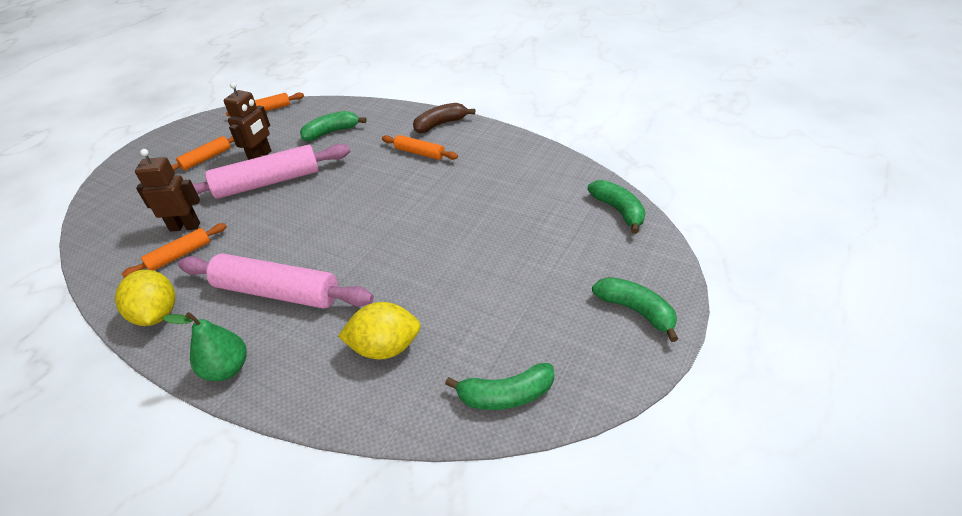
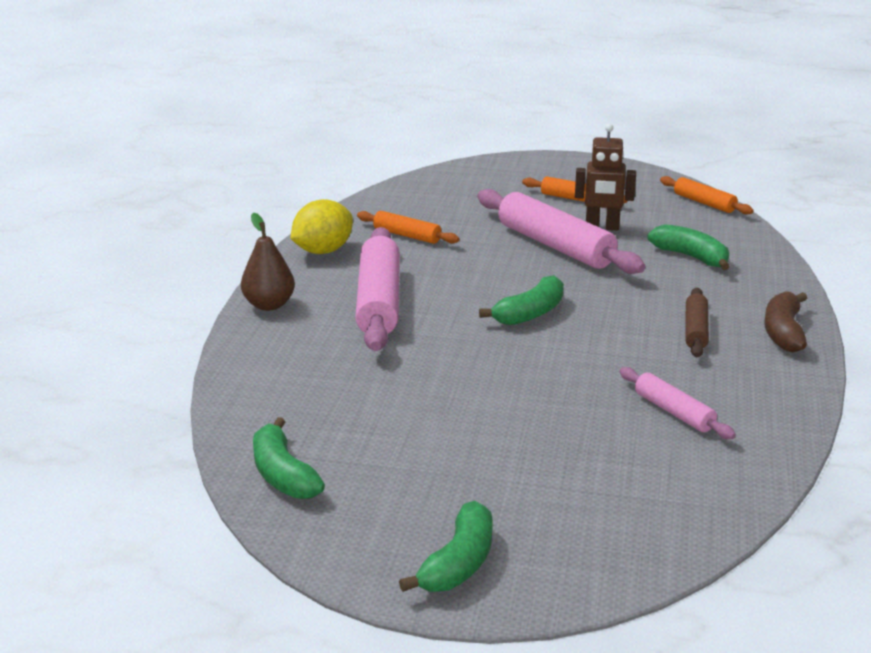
camera: 70 degrees right, 15 degrees down
(185, 226) = (451, 224): brown robot -> none
(227, 369) = (269, 305): green pear -> brown pear
(385, 347) = (325, 384): yellow lemon -> none
(419, 153) = (695, 330): orange rolling pin -> brown rolling pin
(441, 124) = (783, 332): brown banana -> brown banana turned 120 degrees counterclockwise
(504, 183) = (674, 412): none -> pink rolling pin
(618, 211) = (678, 528): green banana -> green banana (530, 313)

